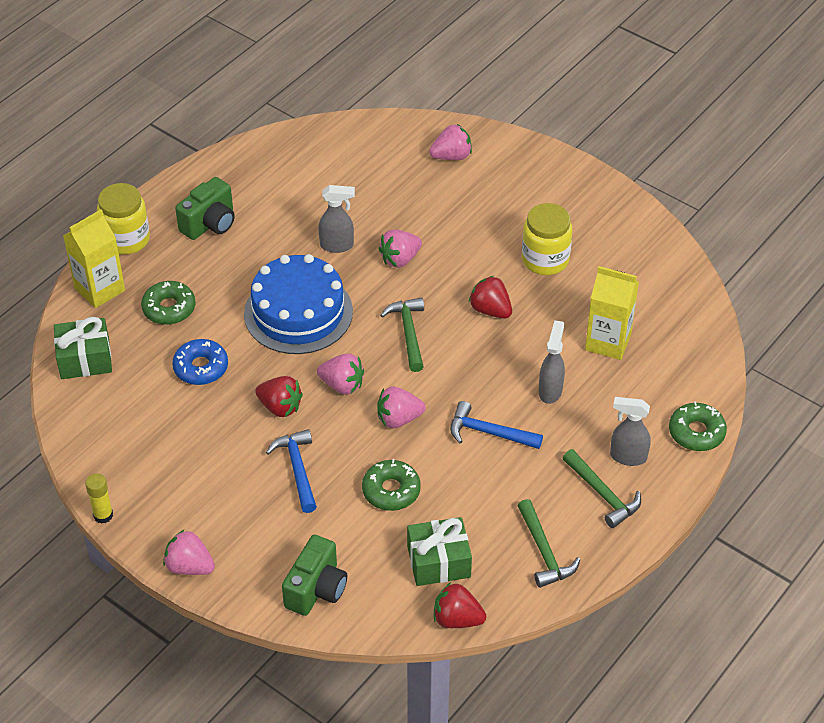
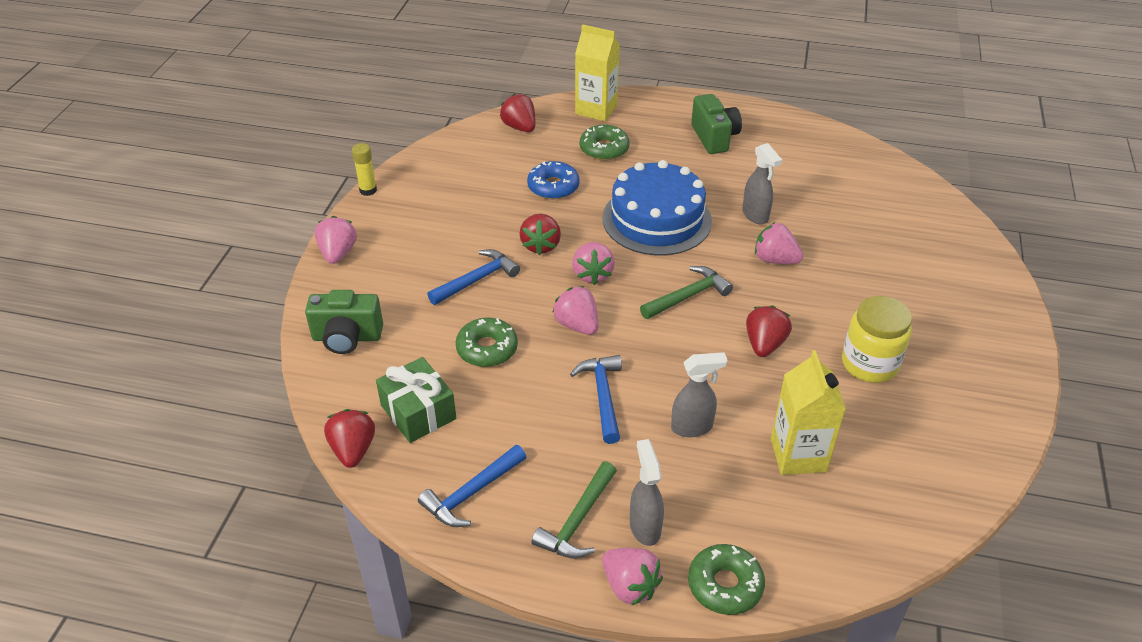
camera: 65 degrees right, 5 degrees down
(85, 359) = (520, 127): green gift -> red strawberry
(126, 239) = (659, 103): yellow jar -> none
(210, 224) = (714, 138): green camera -> green camera turned 120 degrees counterclockwise
(451, 156) = (940, 250): pink strawberry -> pink strawberry (630, 586)
(544, 551) = (471, 493): green hammer -> blue hammer

